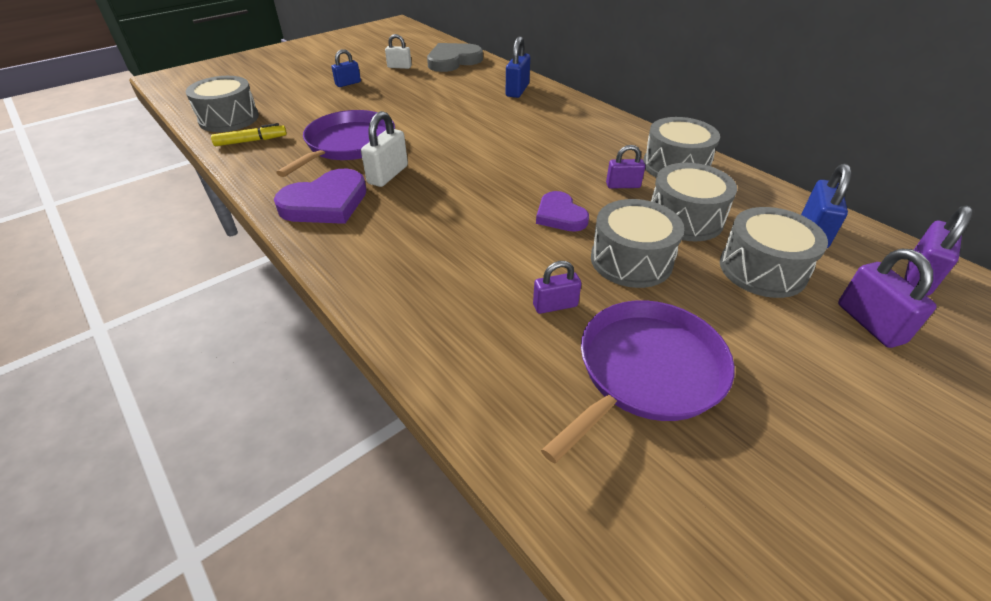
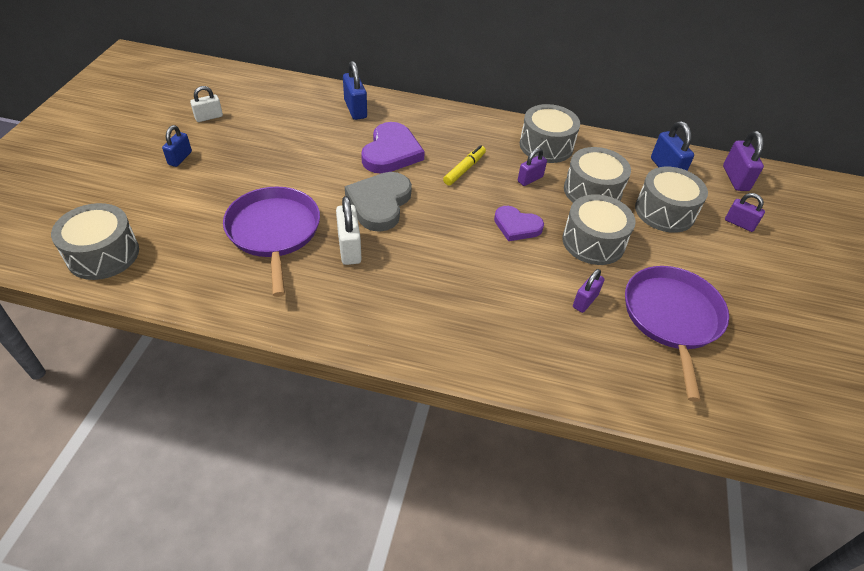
camera: 40 degrees left, 5 degrees up
(251, 141) = (168, 270): yellow marker -> yellow marker (464, 169)
(326, 203) = (331, 301): purple heart -> purple heart (391, 152)
(453, 61) = (255, 91): grey heart -> grey heart (379, 203)
(870, 323) = (739, 223): purple padlock -> purple padlock, size x0.66

